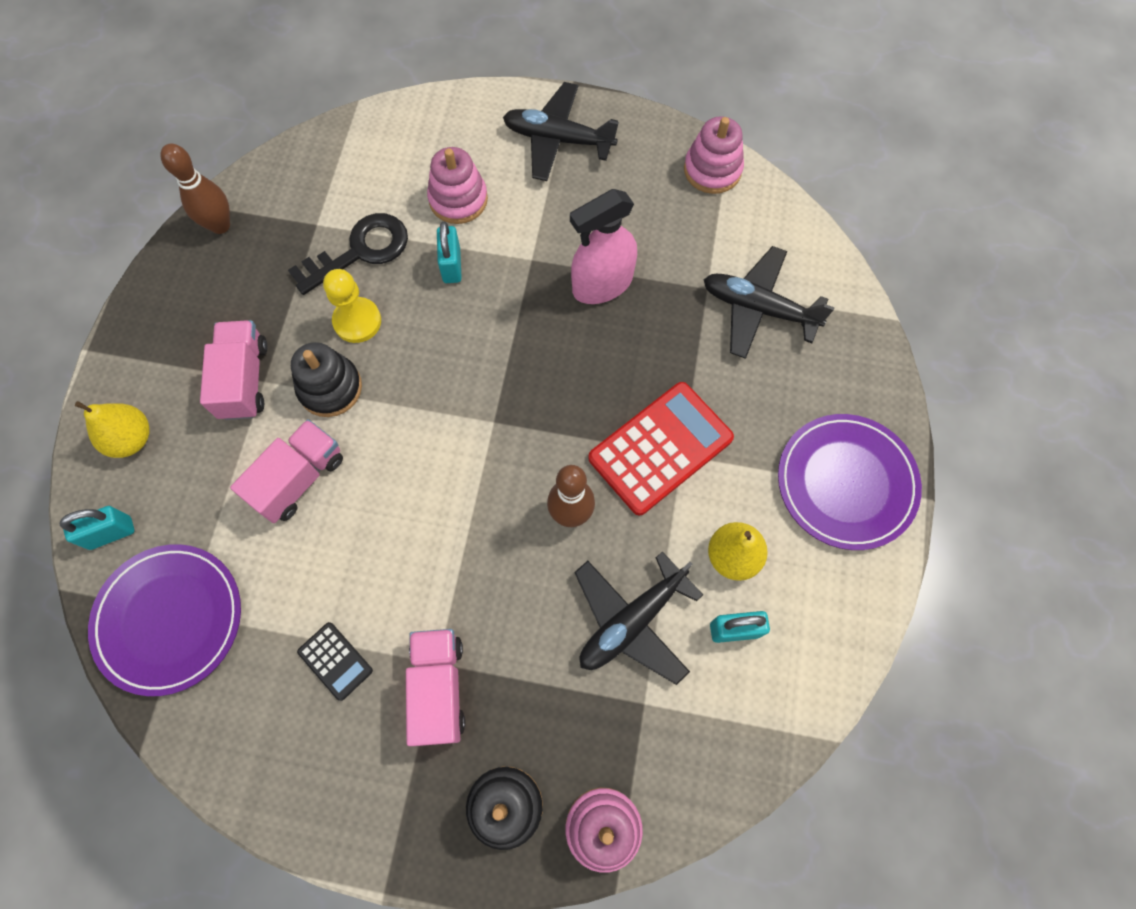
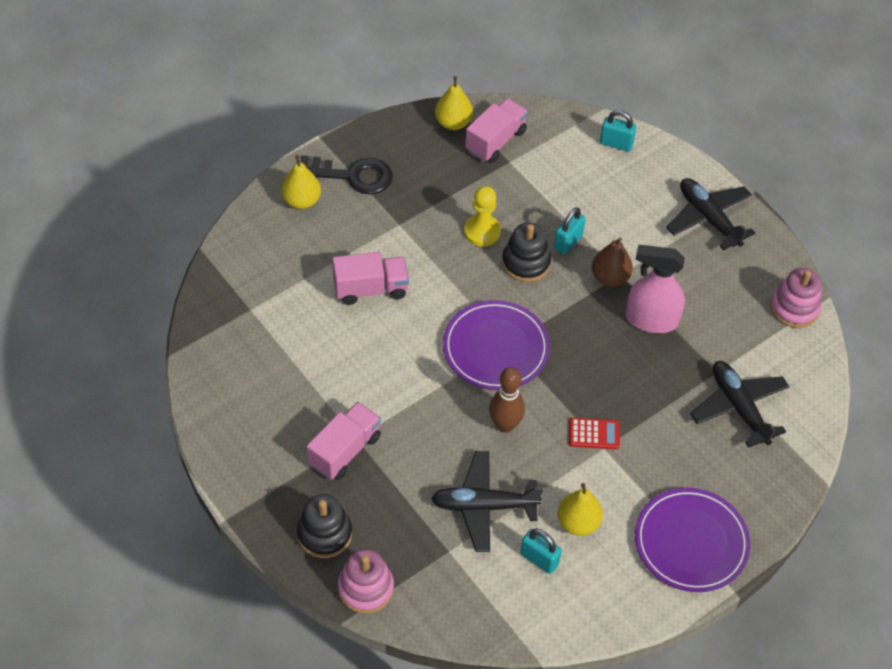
camera: 40 degrees right, 15 degrees down
(111, 533) = (249, 240): turquoise padlock -> turquoise padlock (616, 143)
(169, 619) = (240, 305): purple plate -> purple plate (495, 348)
(220, 225) = (453, 123): brown bowling pin -> yellow pear
(244, 380) = (389, 215): pink truck -> pink truck (495, 141)
(330, 388) = (432, 255): black stacking toy -> black stacking toy (526, 263)
(335, 661) = (304, 393): black calculator -> none
(360, 251) = (520, 195): black key -> black key (352, 176)
(458, 199) = (609, 208): pink stacking toy -> none
(525, 271) = (610, 277): none -> brown pear
(660, 448) = (594, 434): red calculator -> red calculator, size x0.49

